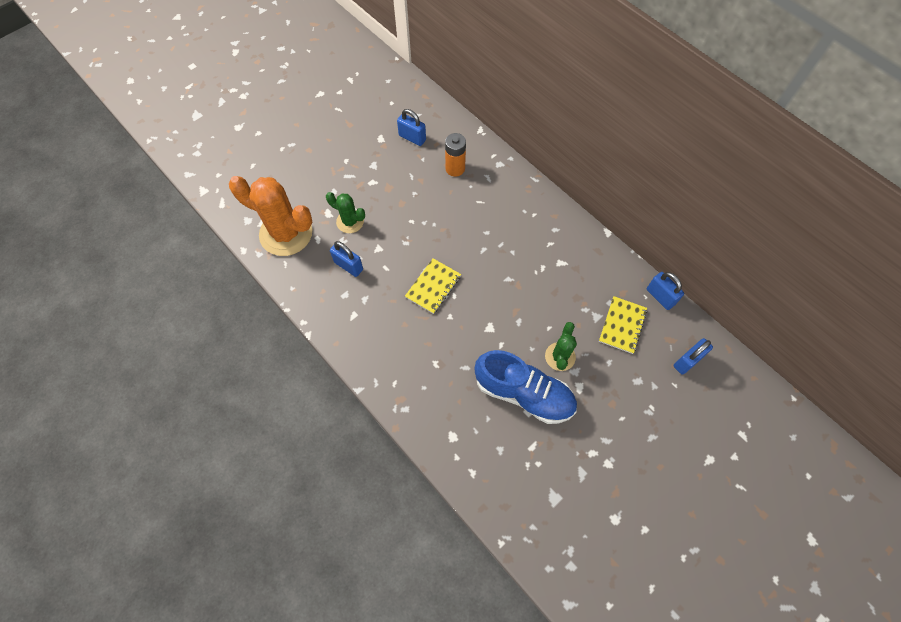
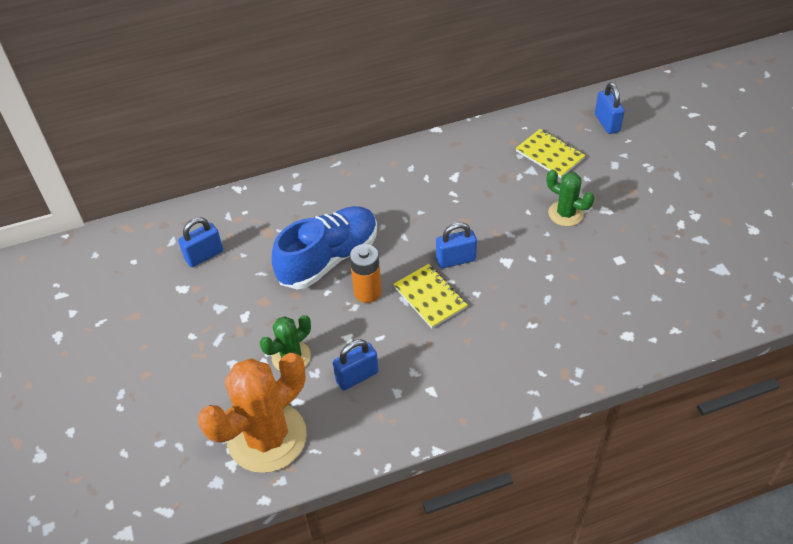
camera: 65 degrees left, 15 degrees down
(455, 168) = (277, 228): orange battery -> orange battery (367, 292)
(524, 393) = (597, 257): blue shoe -> blue shoe (329, 259)
(660, 297) = (530, 117): blue padlock -> blue padlock (455, 260)

